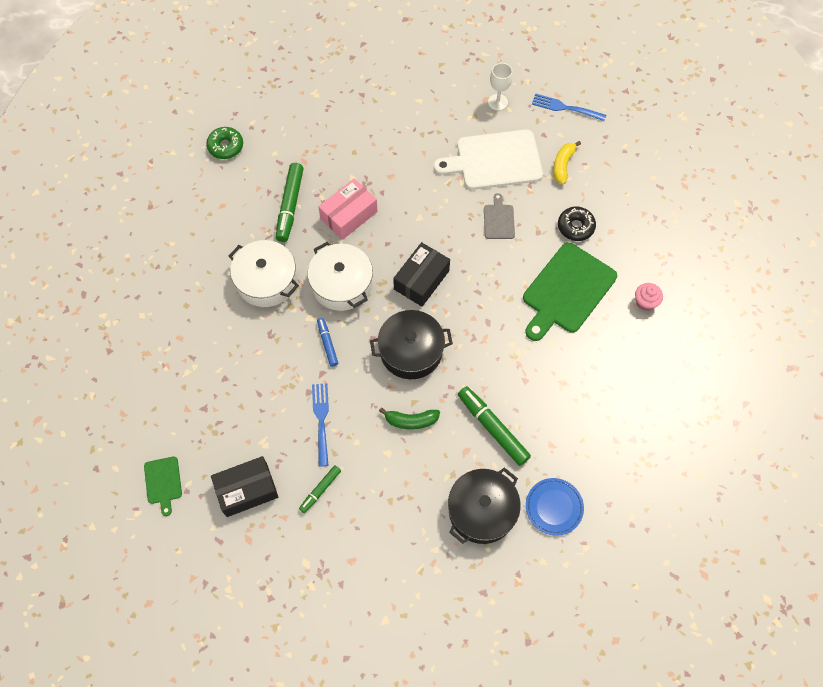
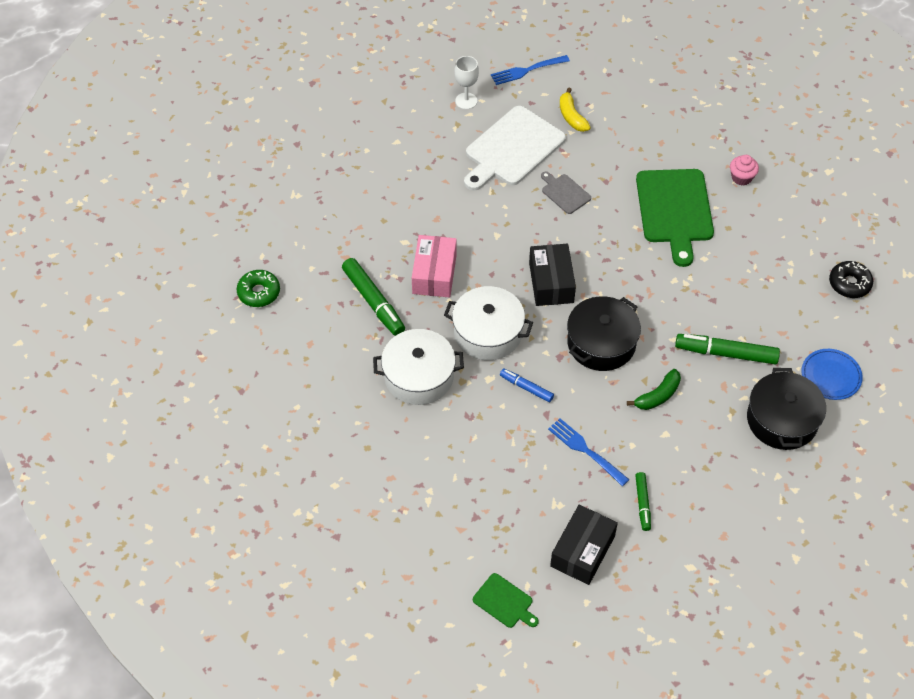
camera: 40 degrees left, 10 degrees down
(575, 227) = (631, 157): black donut -> black donut (849, 284)

